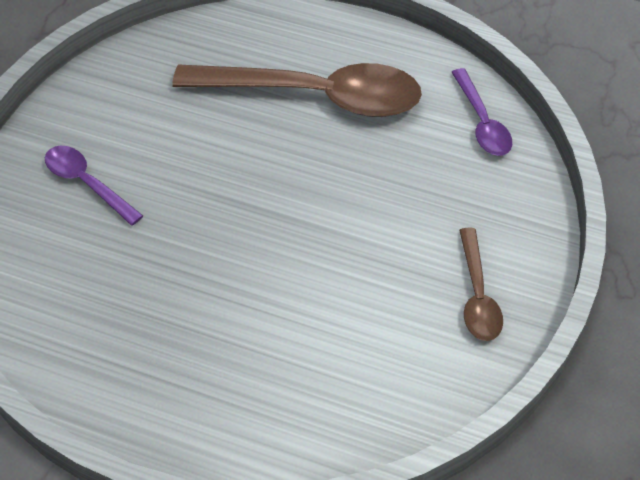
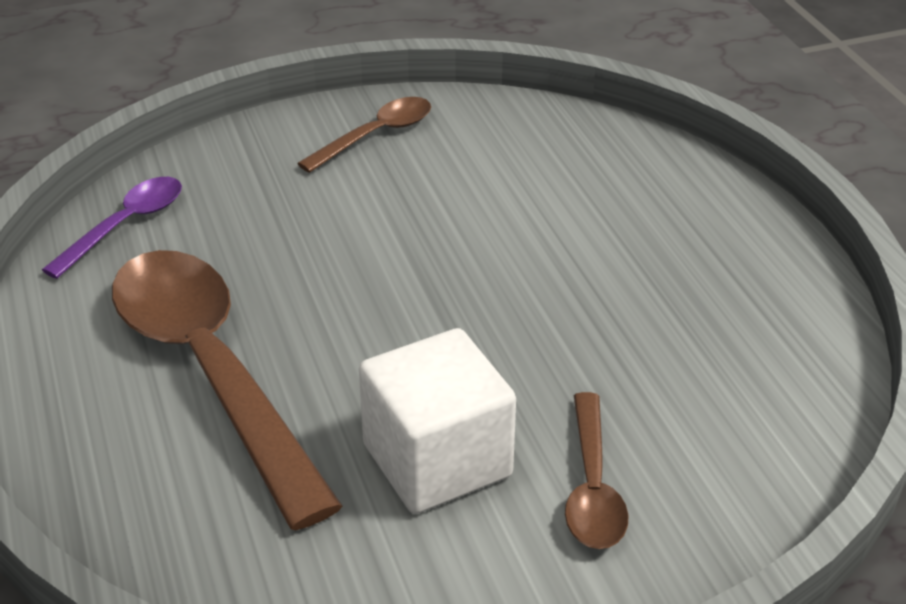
camera: 130 degrees left, 15 degrees down
(87, 183) = (592, 487): purple spoon -> brown spoon
(166, 140) = (437, 460): none -> white cube

